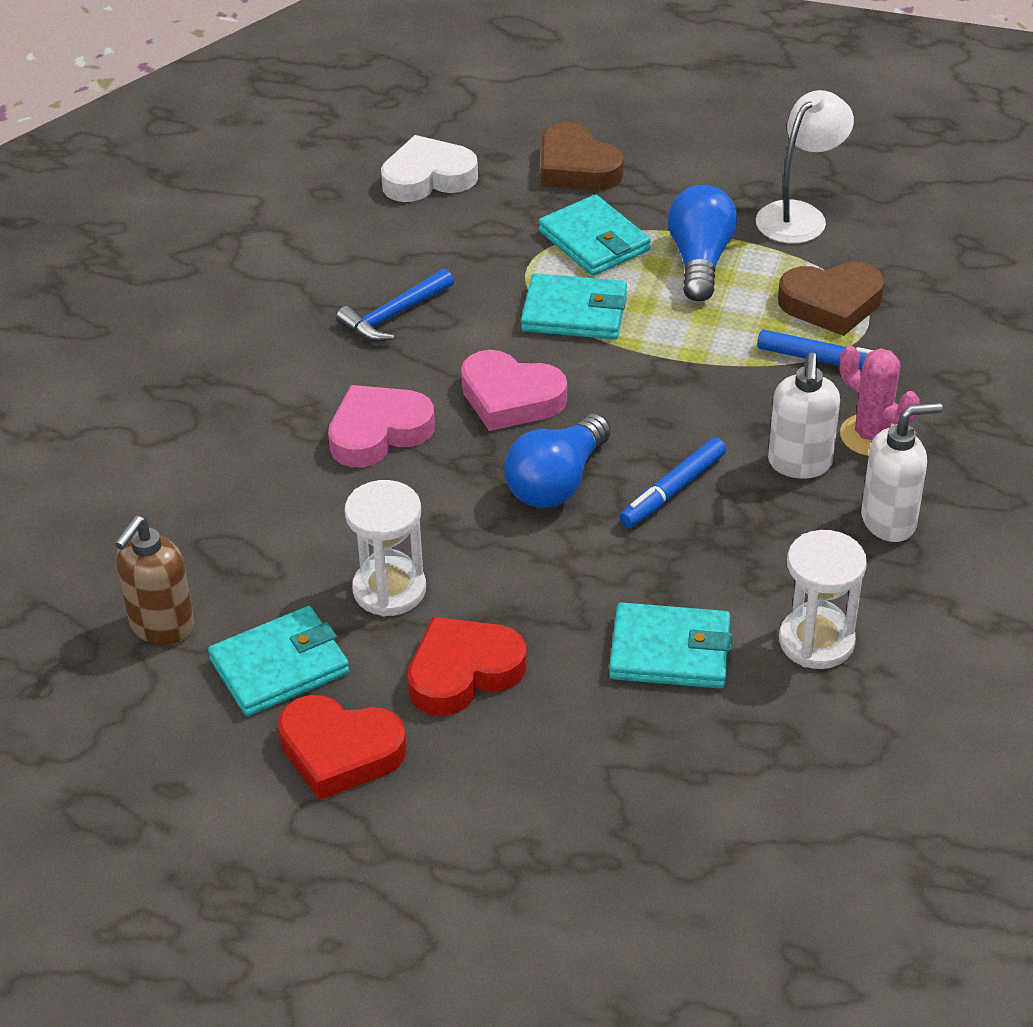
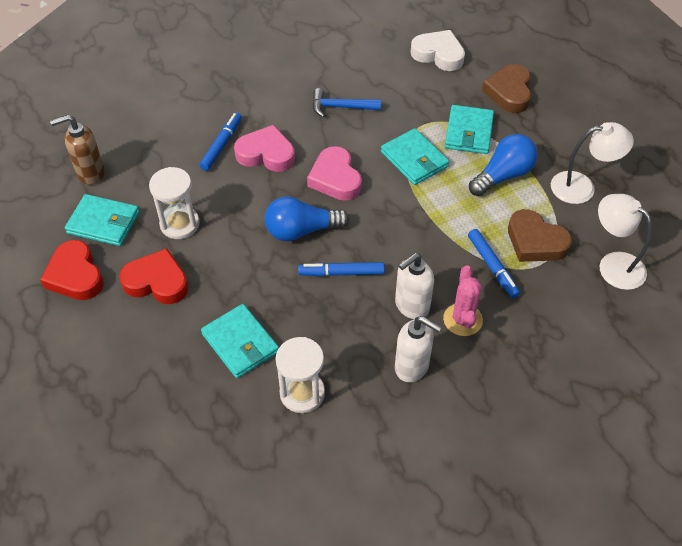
camera: 45 degrees right, 10 degrees up
(301, 464) = (221, 145): none -> blue marker
(938, 270) = (613, 264): none -> white lamp

